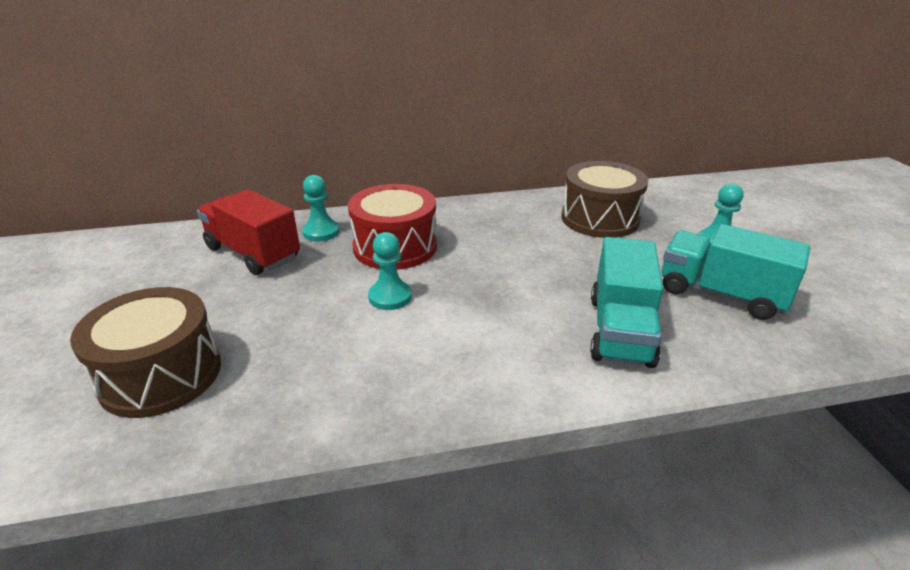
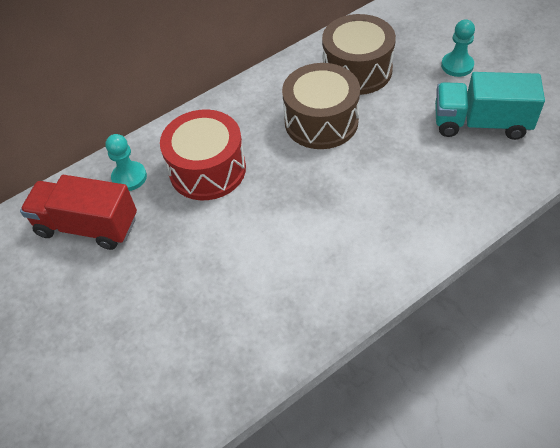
camera: 20 degrees left, 20 degrees up
(161, 375) = (119, 375): brown drum -> brown drum (321, 121)
(390, 297) = (241, 226): turquoise pawn -> none
(620, 330) = (427, 188): turquoise truck -> none

